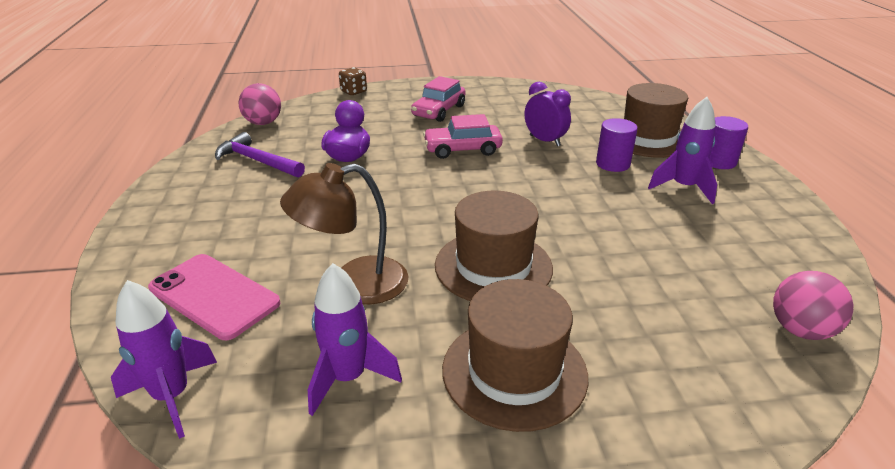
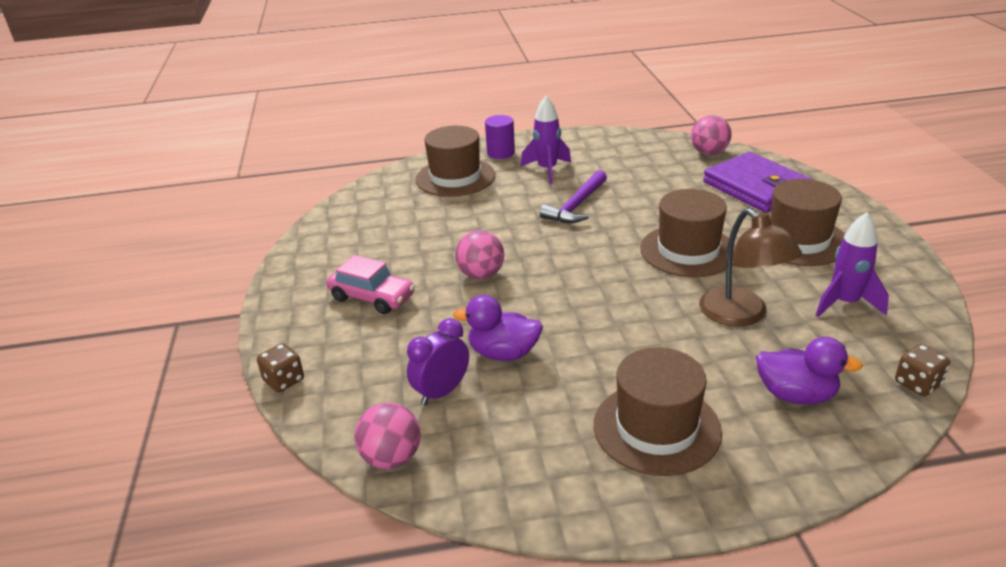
camera: 90 degrees left, 0 degrees up
(172, 396) = (917, 384): purple rocket -> brown dice
(214, 296) = (796, 395): pink phone -> purple duck
(224, 214) = (656, 428): none -> brown hat
(257, 161) = (519, 433): purple hammer -> purple hammer (576, 206)
(462, 149) = (481, 275): pink car -> pink ball
(544, 141) = (460, 227): purple clock -> purple clock (441, 392)
(612, 164) = (508, 196): purple cylinder -> none
(683, 362) = (756, 187): none -> purple wallet

